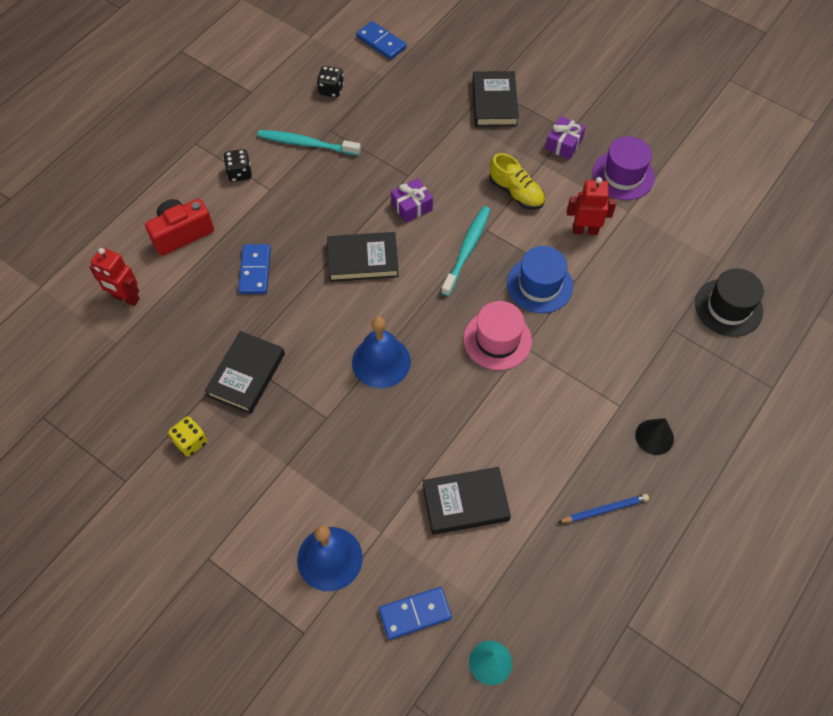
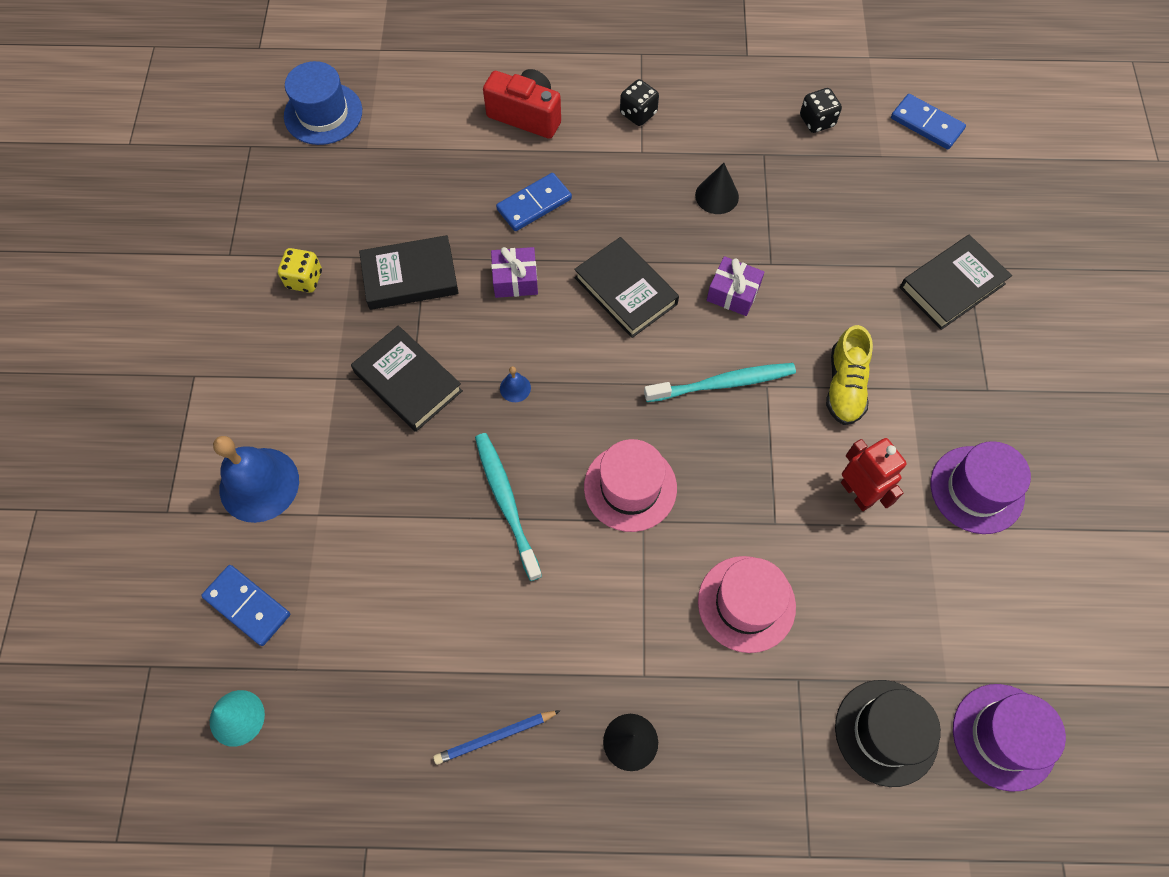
camera: 55 degrees right, 5 degrees up
(126, 298) = (419, 121): red robot -> none
(306, 144) = (726, 145): turquoise toothbrush -> turquoise toothbrush (506, 502)
(337, 171) = (717, 196): none -> black cone
(381, 42) = (926, 124): blue domino -> blue domino turned 60 degrees counterclockwise
(381, 361) = (515, 388): blue bell -> blue bell, size x0.41
(465, 503) = (405, 578): black book -> black book (408, 382)
(539, 285) = (738, 488): blue hat -> blue hat (323, 113)
(563, 144) = (961, 395): purple gift -> purple gift (515, 279)
(604, 509) = (495, 737): blue pencil -> blue pencil turned 120 degrees clockwise
(612, 326) = (746, 603): none -> pink hat
(764, 256) = (1004, 736): none -> purple hat

